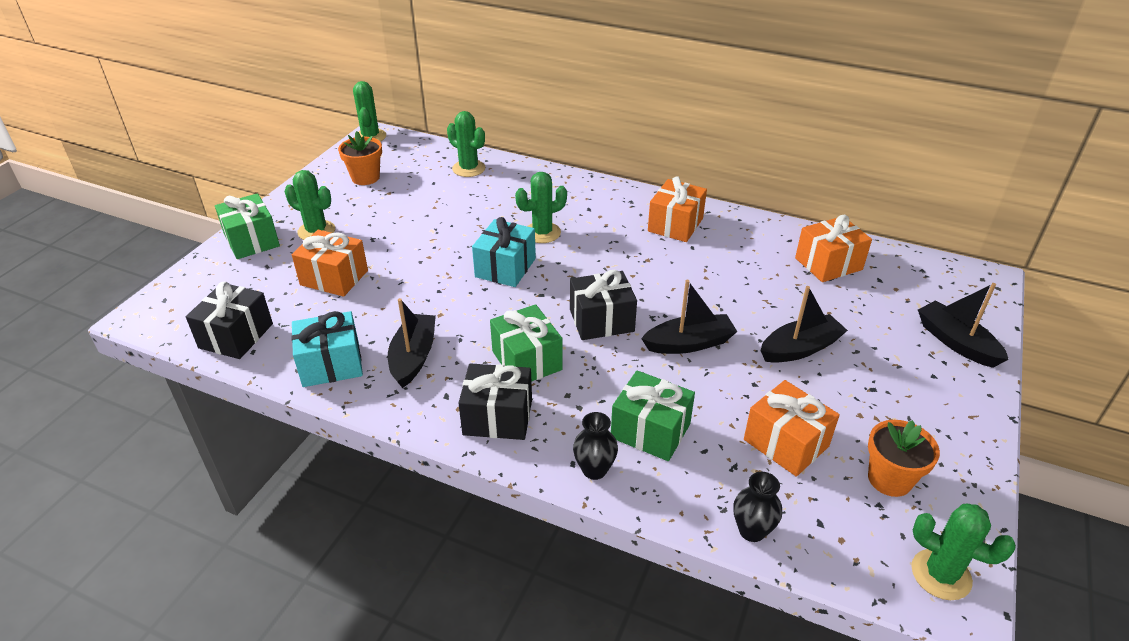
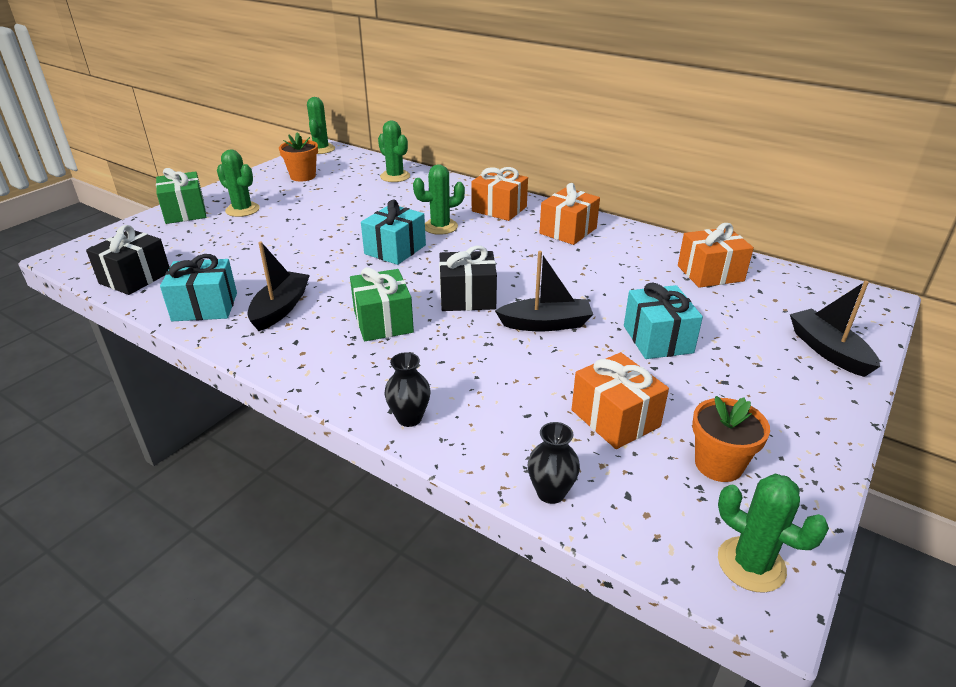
camera: 10 degrees right, 5 degrees down
(334, 278) = (240, 244): orange gift -> orange gift (499, 209)
(498, 417) = (335, 363): black gift -> none
(650, 431) = (479, 392): green gift -> none
(800, 348) = (658, 339): black boat -> turquoise gift

